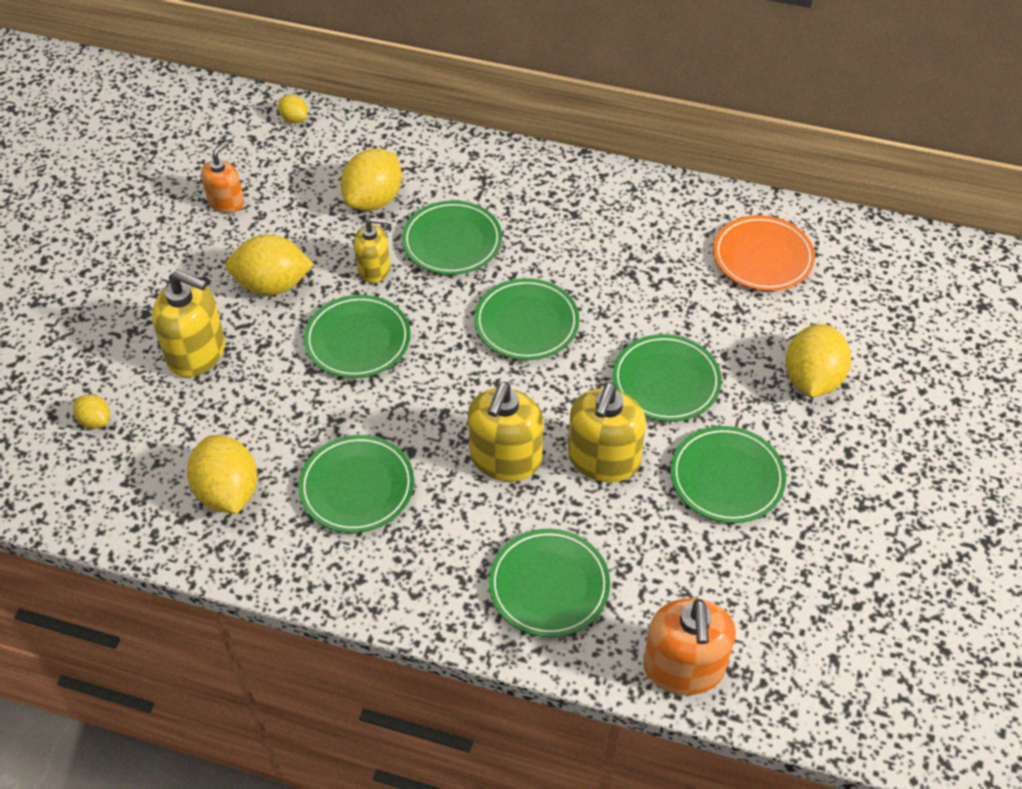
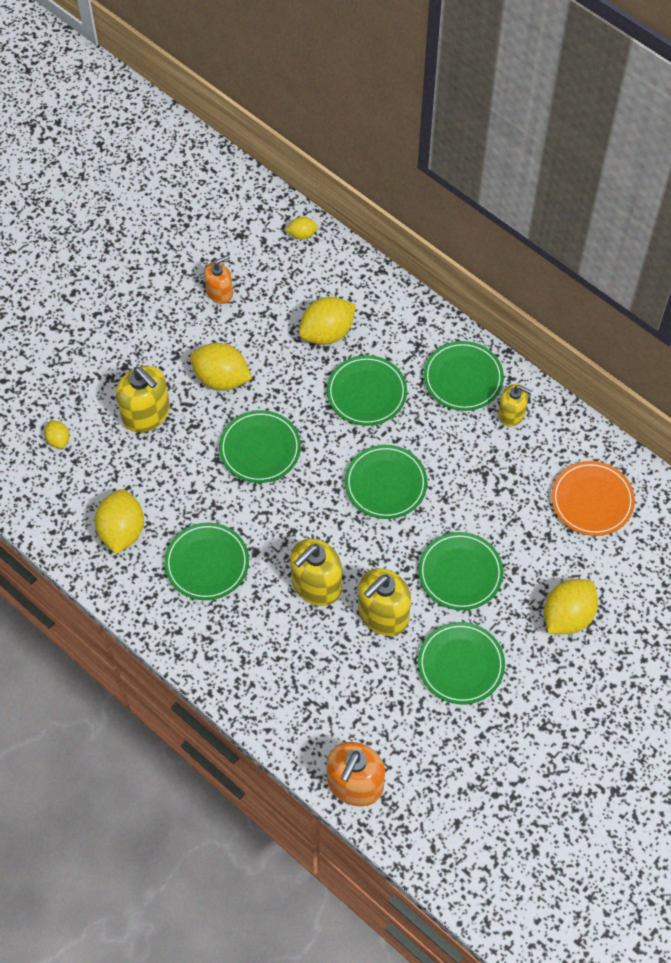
camera: 25 degrees right, 10 degrees up
(294, 119) = (302, 234): yellow lemon -> yellow lemon turned 75 degrees counterclockwise
(374, 269) = (299, 393): yellow soap dispenser -> yellow soap dispenser (511, 413)
(549, 585) = (297, 689): green plate -> green plate (463, 378)

